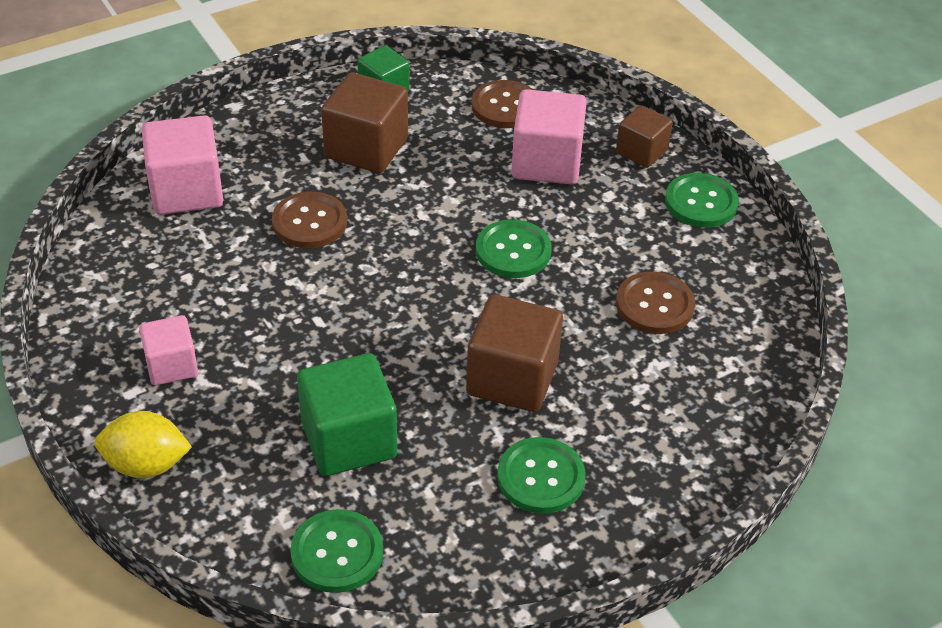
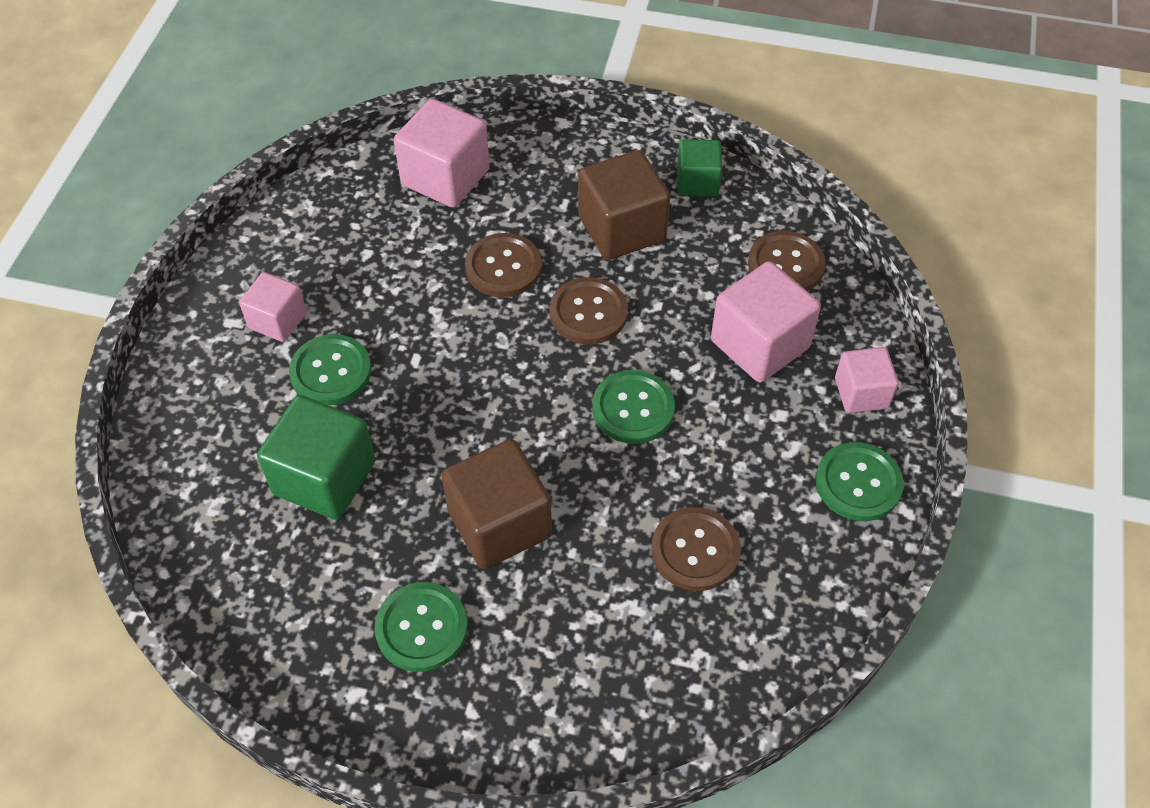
camera: 45 degrees right, 10 degrees up
(146, 465) = (178, 388): yellow lemon -> none
(337, 553) = (216, 563): green button -> green button (331, 371)
(409, 213) = (588, 313): none -> brown button
(641, 152) = (861, 393): brown cube -> pink cube

